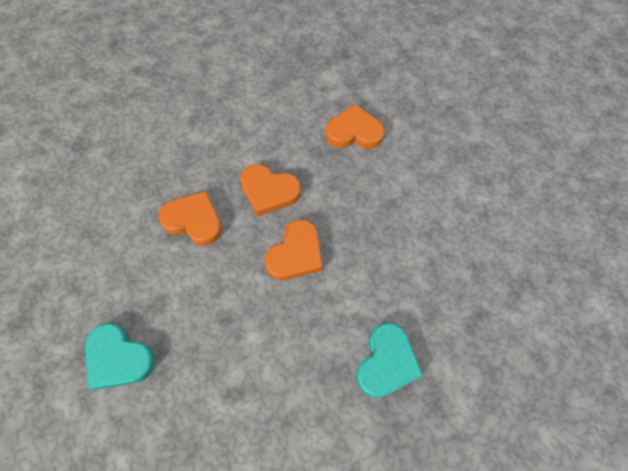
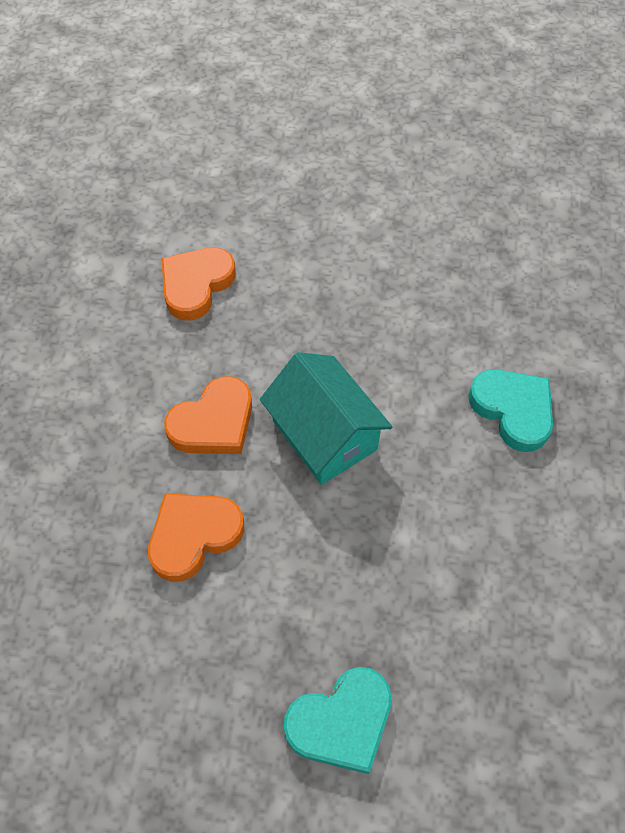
camera: 60 degrees left, 5 degrees down
(296, 254) = (324, 435): orange heart -> turquoise house

